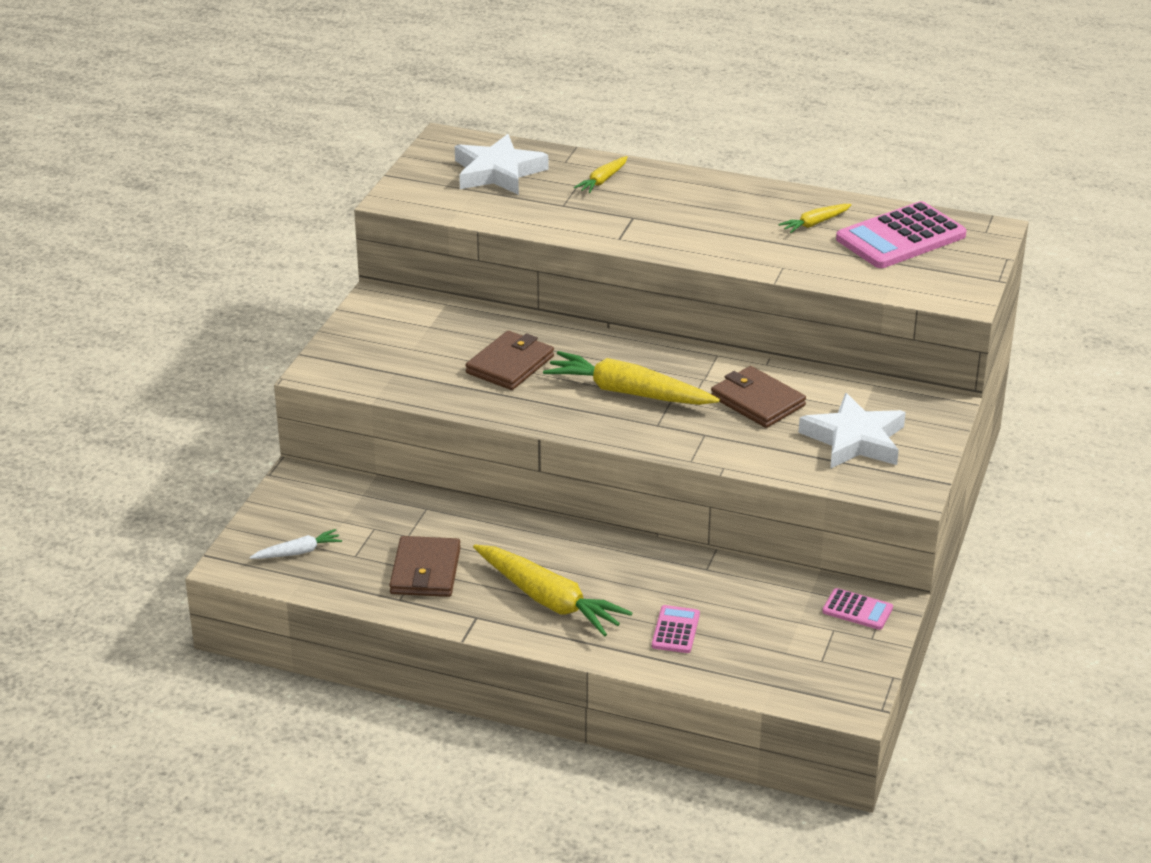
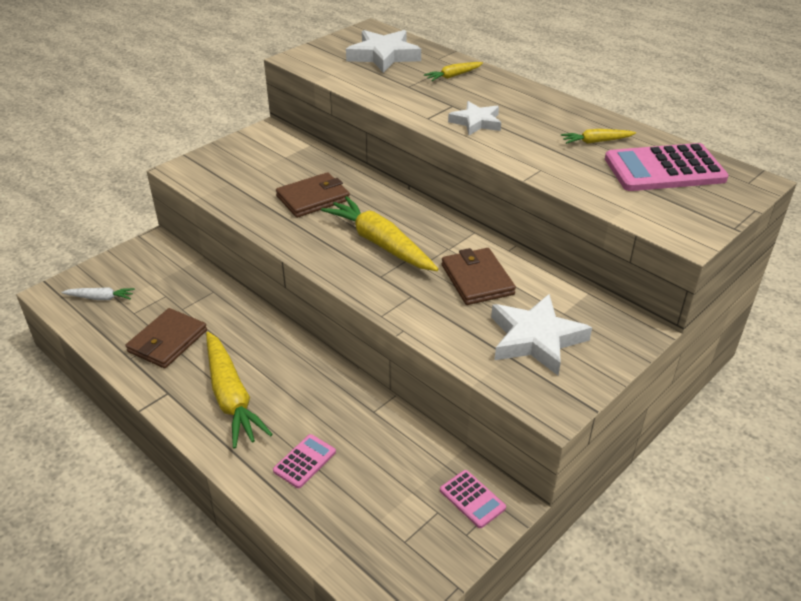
camera: 25 degrees right, 5 degrees up
(675, 231) = (476, 122): none -> white star

